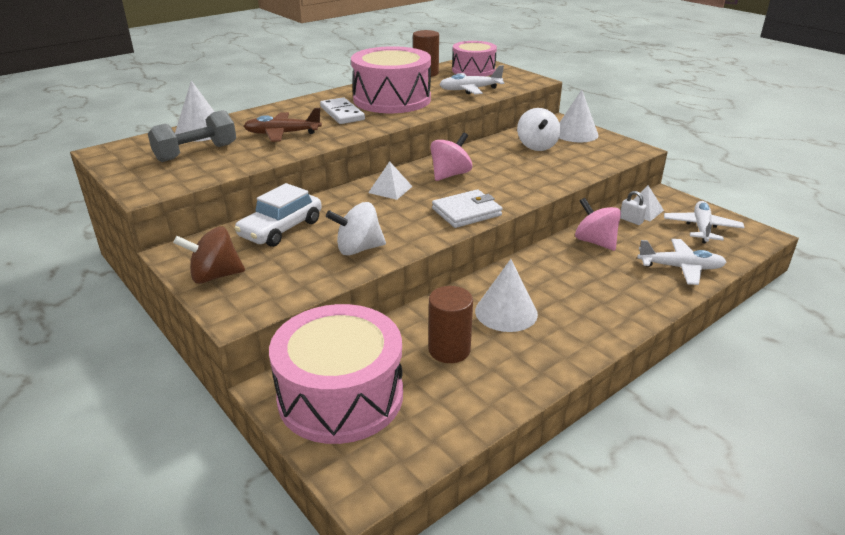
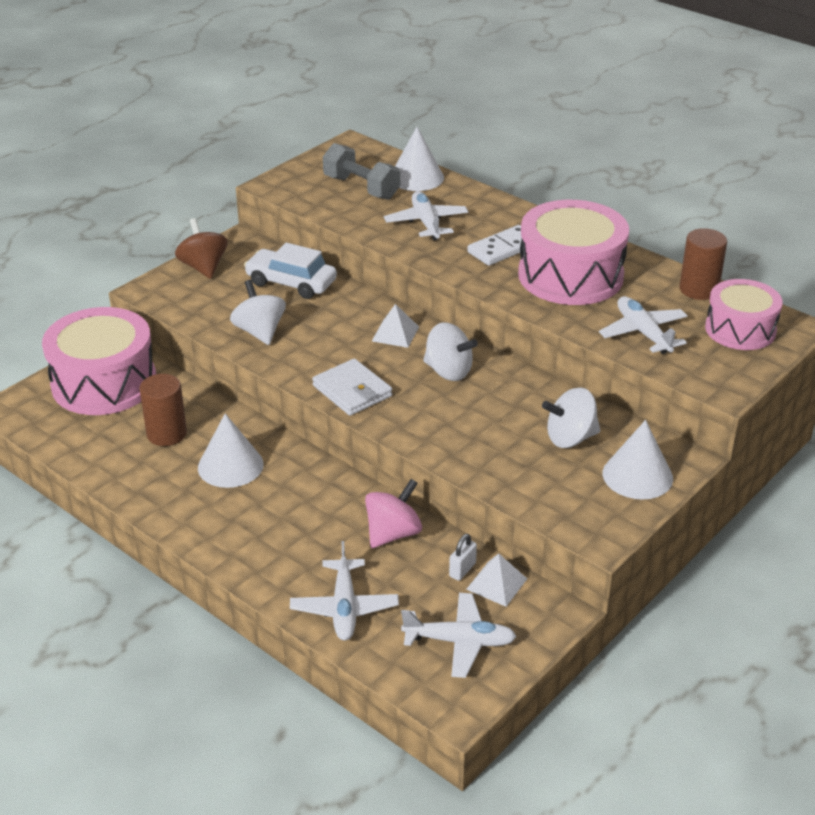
camera: 80 degrees right, 5 degrees up
(282, 134) = (426, 223): brown plane -> white plane
(450, 175) = (448, 371): pink spinning top -> white spinning top

